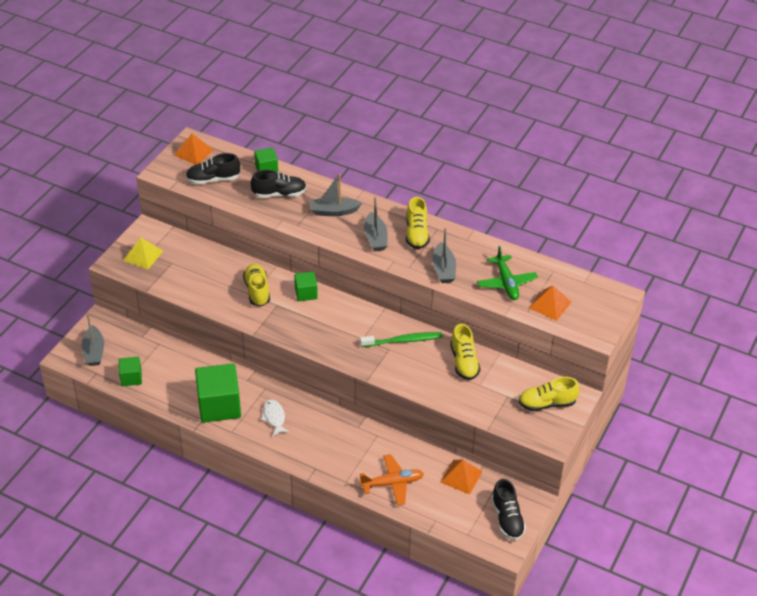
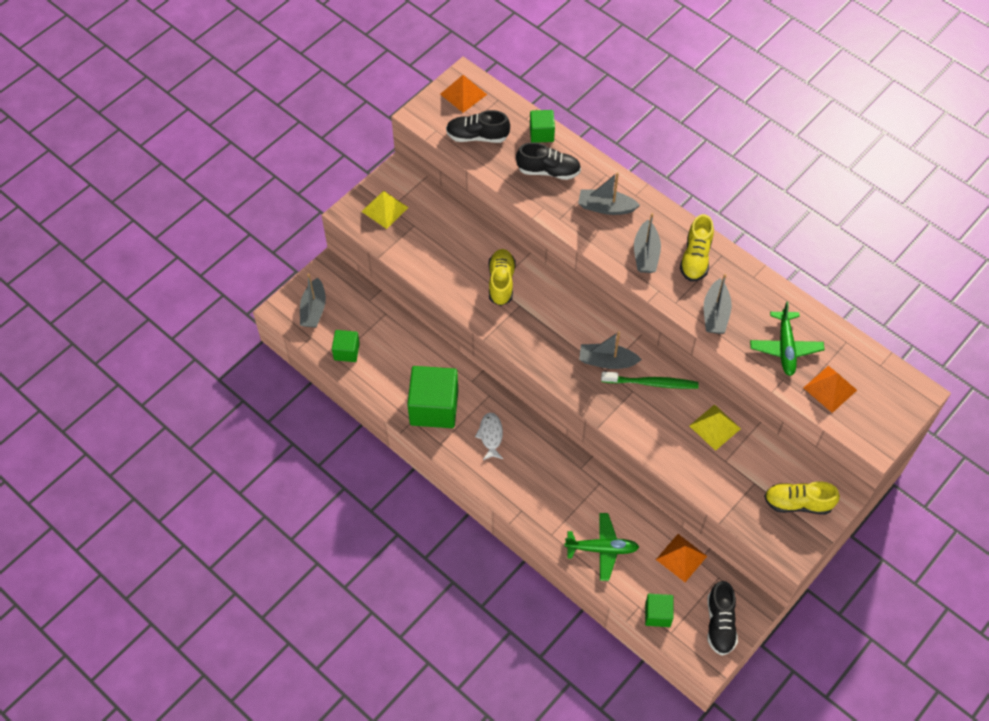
camera: 15 degrees right, 15 degrees up
(306, 293) = (555, 296): green cube -> green cube (657, 614)
(361, 332) = (607, 361): none -> grey boat
(392, 483) = (602, 549): orange plane -> green plane
(464, 362) = (715, 427): yellow shoe -> yellow pyramid

